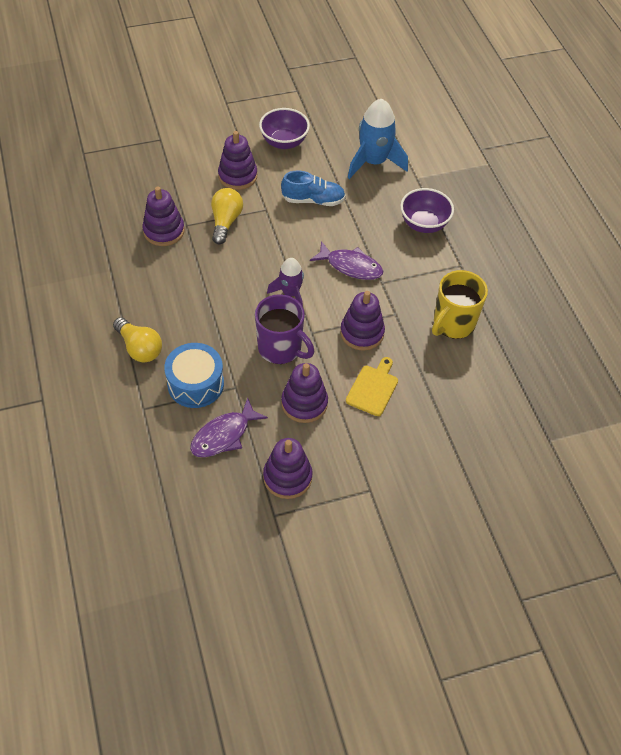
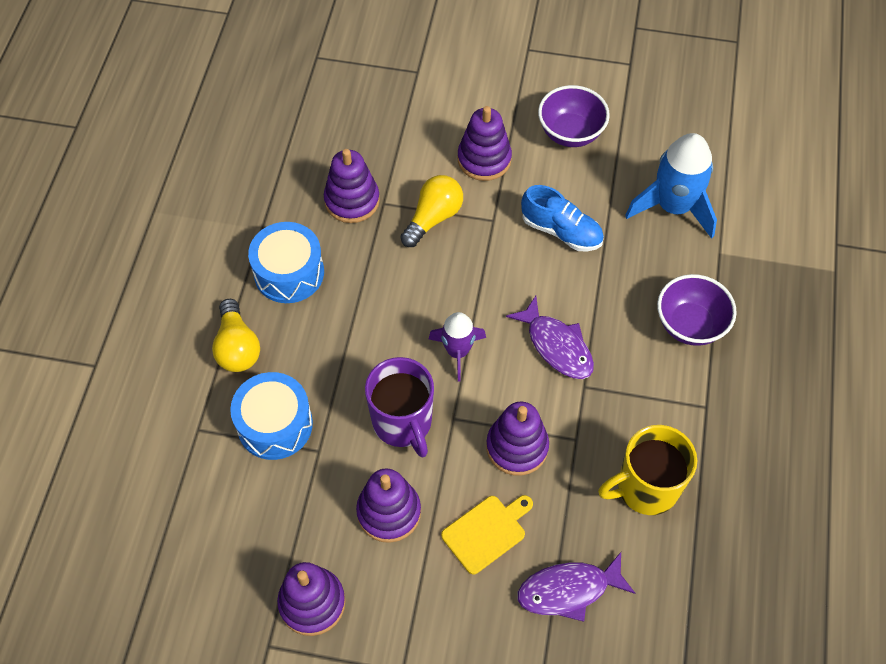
camera: 30 degrees right, 5 degrees up
(147, 290) = (289, 273): none -> blue drum
(224, 435) = (269, 509): purple fish -> purple fish (568, 590)

